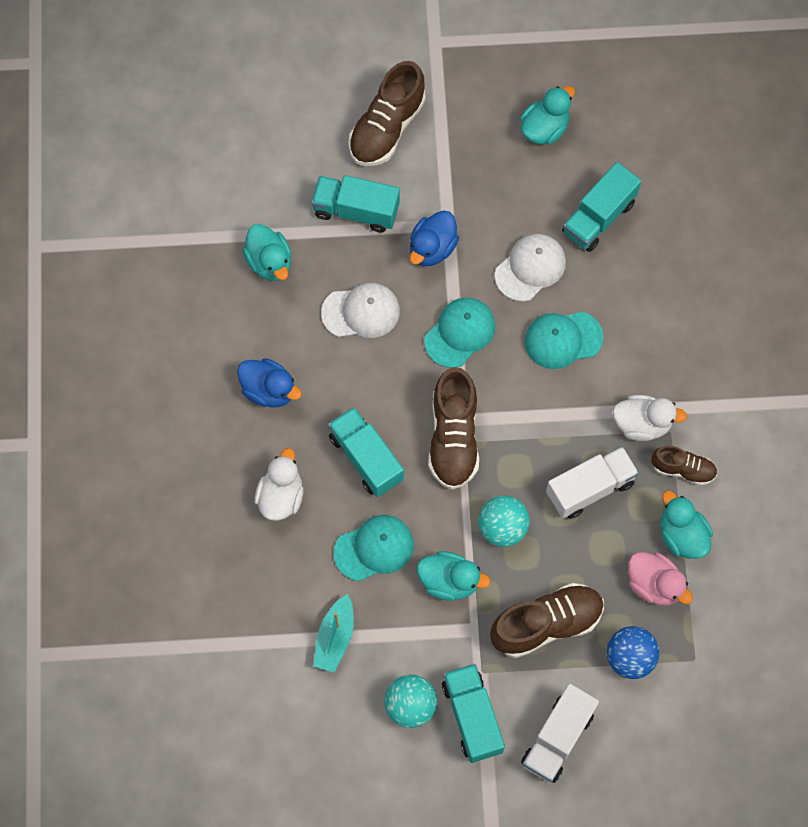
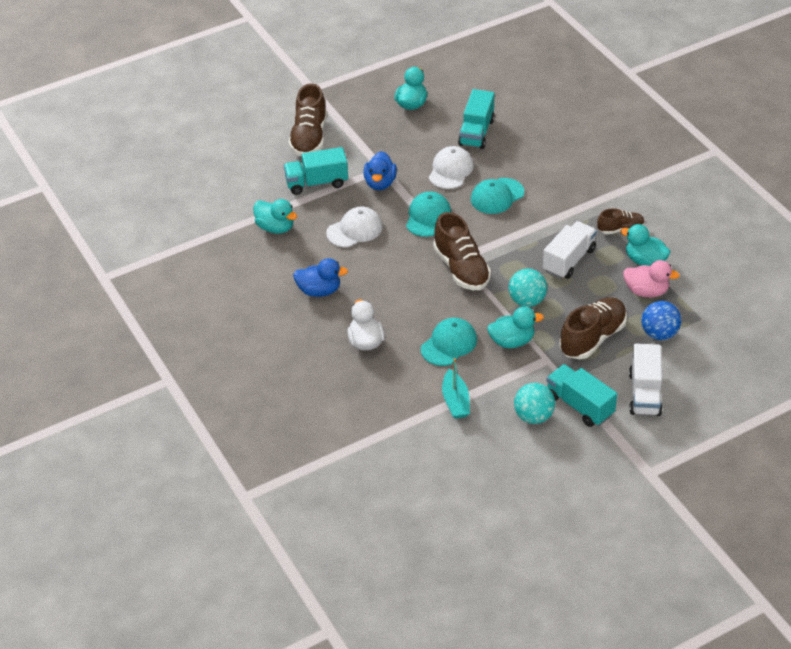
camera: 25 degrees left, 25 degrees down
(366, 458) = (410, 300): turquoise truck -> none
(642, 424) = (578, 217): white duck -> none

